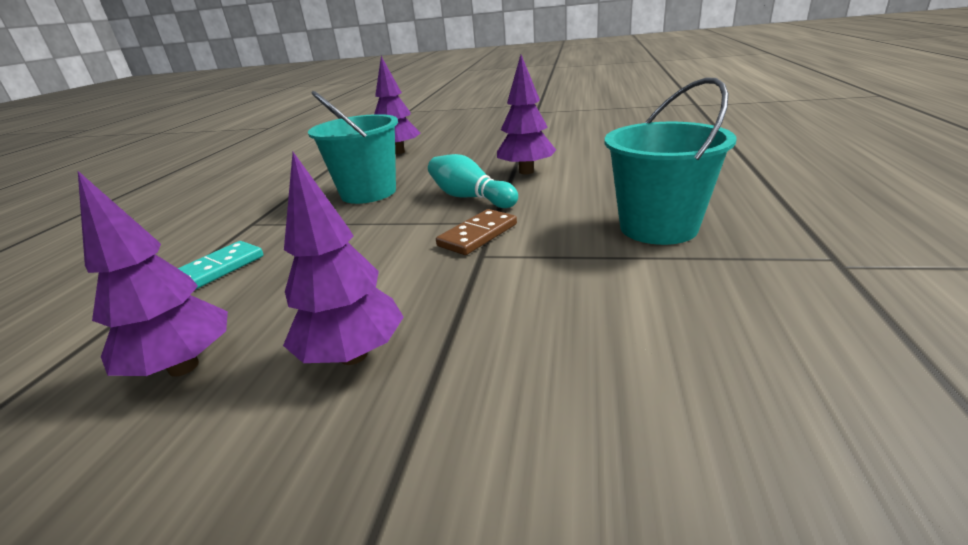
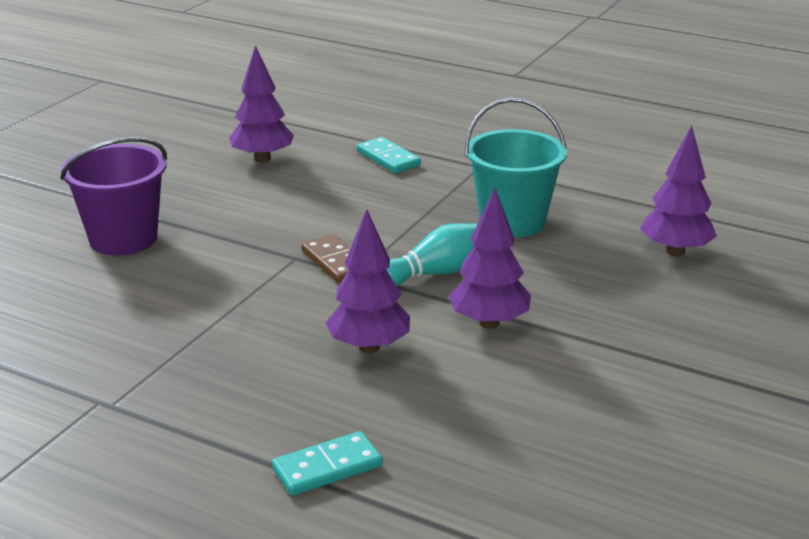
camera: 105 degrees right, 0 degrees up
(353, 355) = (218, 203): purple tree -> purple tree (369, 347)
(513, 409) = (123, 239): none -> purple bucket
(658, 227) = (252, 350): turquoise bucket -> none
(741, 172) = (327, 467): none -> turquoise domino

